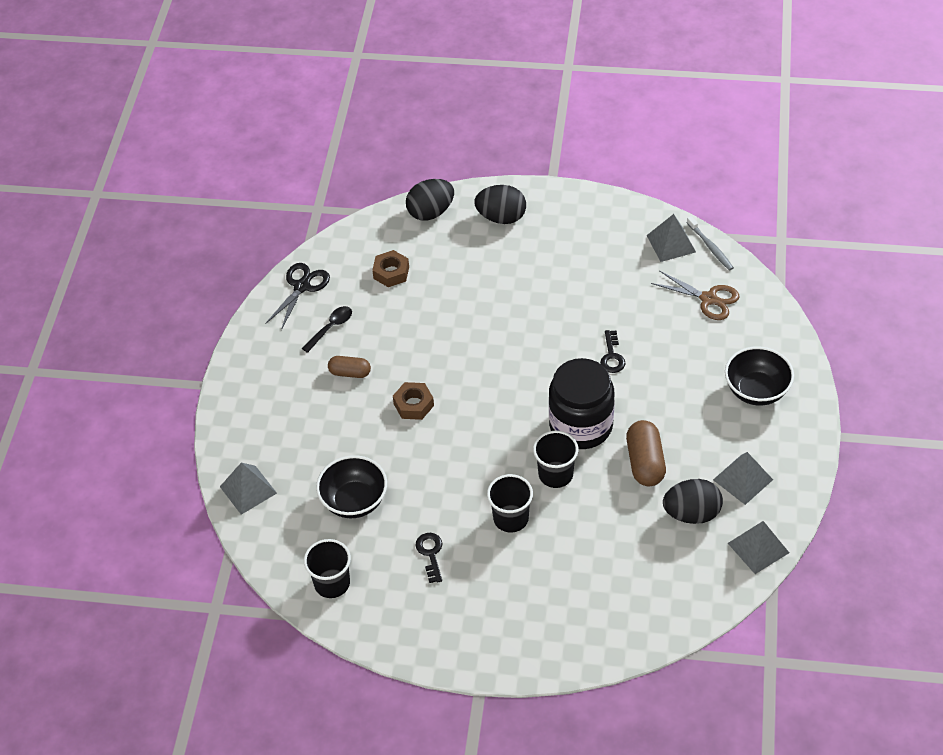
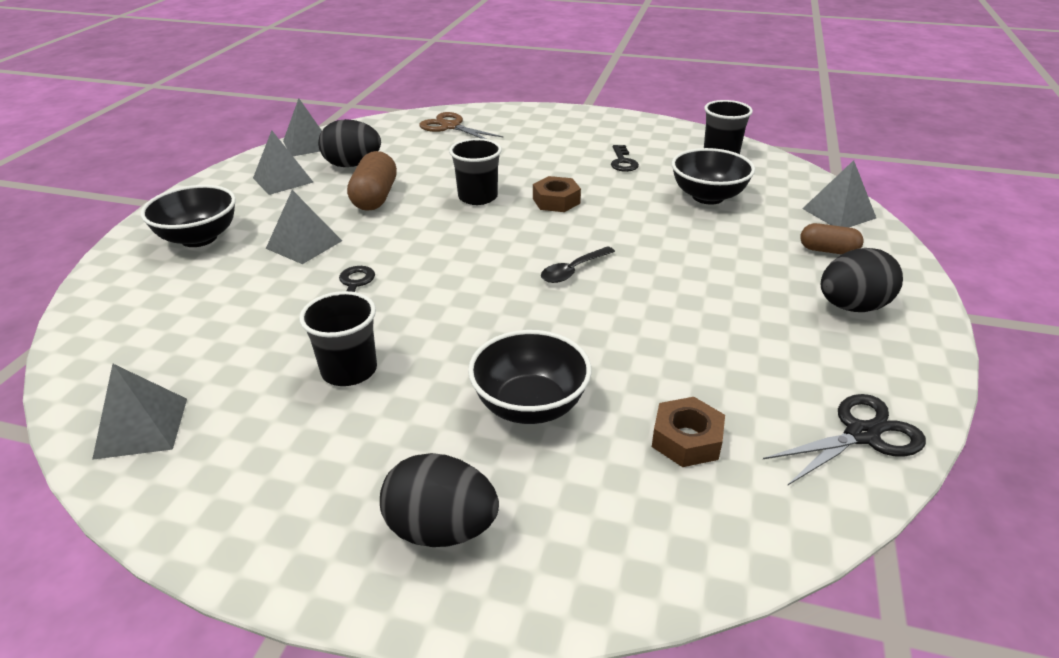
camera: 175 degrees left, 15 degrees down
(302, 286) = (861, 435): black scissors -> black scissors turned 150 degrees counterclockwise
(330, 328) = (783, 362): black spoon -> black spoon (573, 271)
(350, 373) = (737, 303): brown capsule -> brown capsule (828, 250)
(413, 404) = (641, 263): brown nut -> brown nut (556, 201)
(431, 212) = (601, 567): black egg -> black egg (852, 307)
(473, 281) = (530, 405): none -> black bowl
(511, 518) = (536, 175): black cup -> black cup (349, 370)
(581, 425) = (431, 228): black jar -> none
(671, 394) = (304, 244): none -> grey pyramid
(708, 299) = (161, 336): brown scissors -> brown scissors (450, 127)
(710, 247) = (80, 412): grey toothbrush -> none

